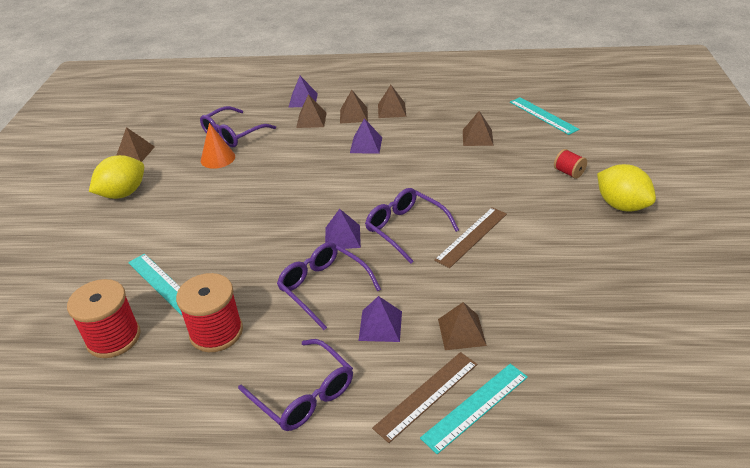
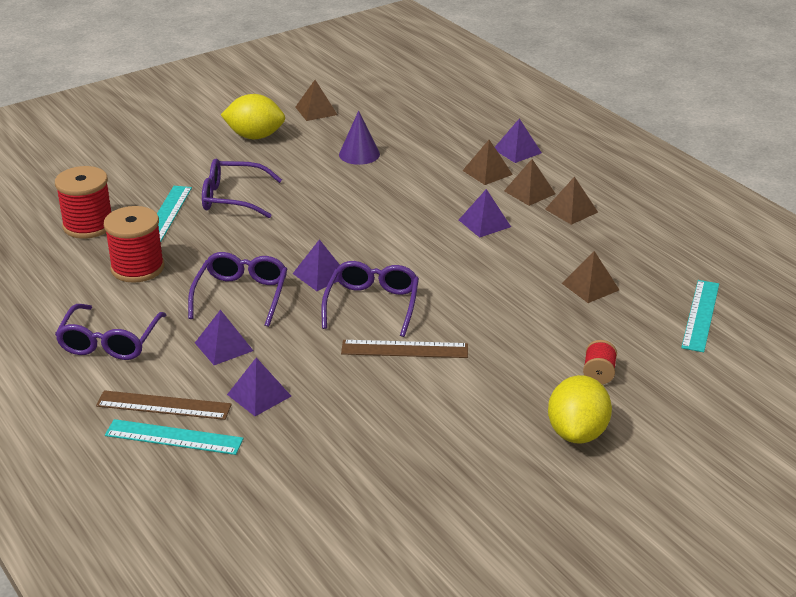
camera: 50 degrees right, 5 degrees down
(218, 158) = (359, 154): orange cone -> purple cone
(233, 134) = (406, 143): purple glasses -> purple glasses (232, 198)
(461, 332) = (259, 395): brown pyramid -> purple pyramid

